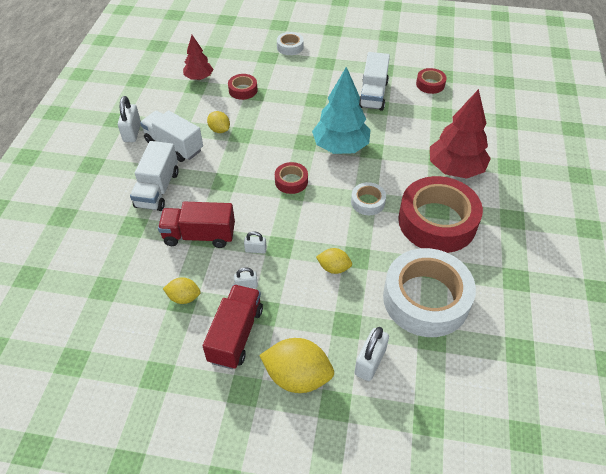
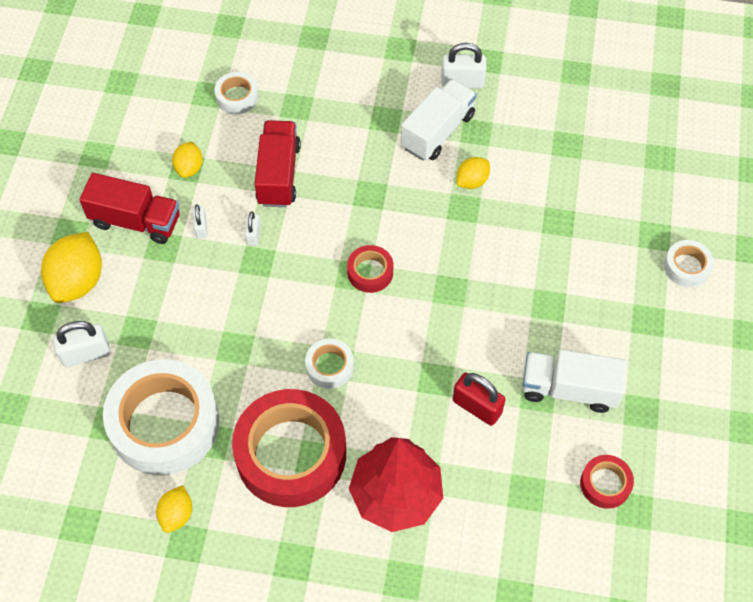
camera: 90 degrees right, 10 degrees up
(113, 266) = (237, 97): none -> white tape
(157, 189) = (356, 123): white truck -> none
(199, 78) = (589, 146): red tree -> none
(243, 90) = (564, 205): red tape -> none
(334, 268) = (219, 320): yellow lemon -> yellow lemon (176, 514)
(340, 146) = (441, 336): turquoise tree -> none
(370, 362) = (86, 354): white padlock -> white padlock turned 45 degrees counterclockwise
(389, 132) = (477, 407): none -> red padlock

